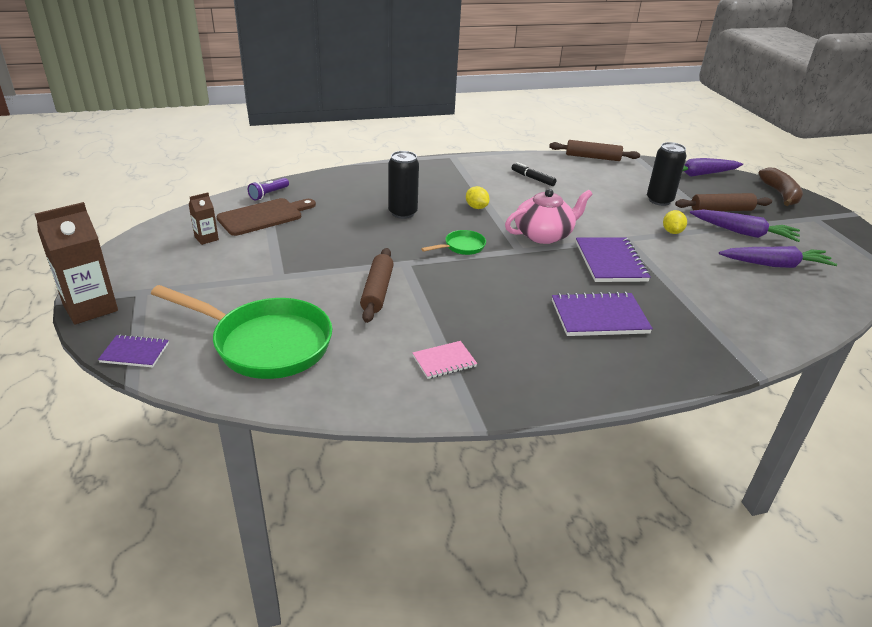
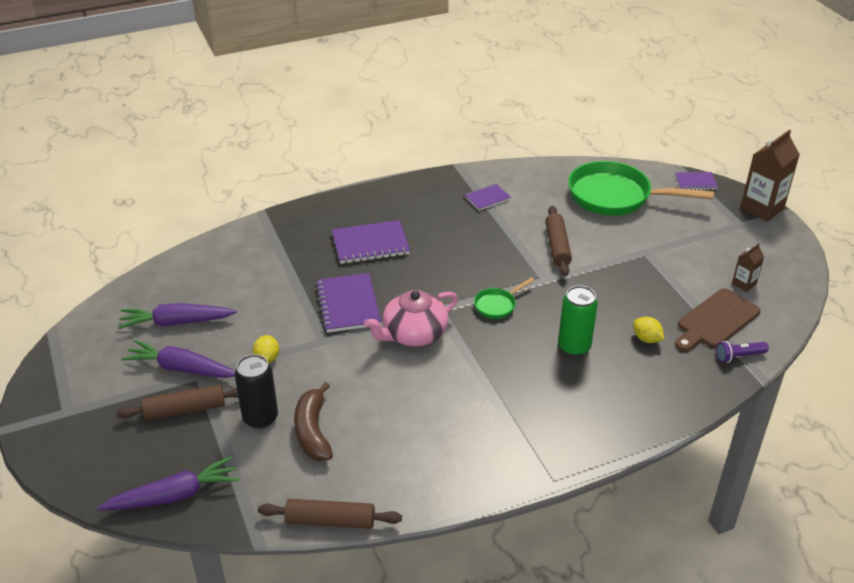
camera: 175 degrees right, 5 degrees up
(268, 194) = (738, 356): purple flashlight -> purple flashlight turned 135 degrees counterclockwise
(402, 213) = (574, 347): black can -> green can
(444, 361) = (487, 198): pink notebook -> purple notebook
(476, 207) = (493, 369): yellow lemon -> yellow lemon (646, 339)
(532, 178) = (426, 443): black marker -> none
(780, 194) = (76, 460): brown banana -> brown banana (313, 431)

